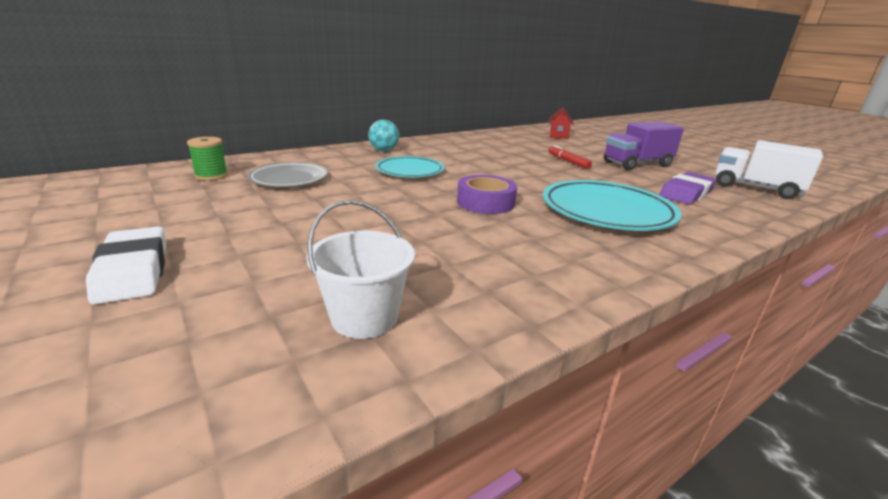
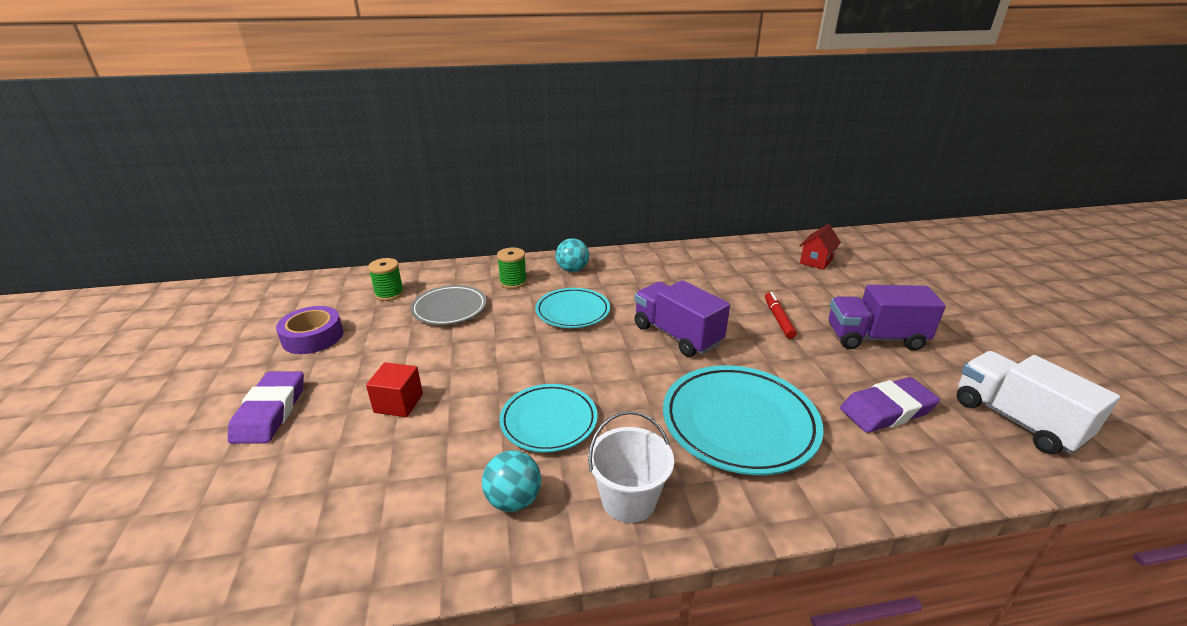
camera: 25 degrees right, 5 degrees up
(133, 271) = (270, 412): white eraser -> purple eraser
(296, 241) = (398, 403): none -> red cube
(337, 160) = (513, 282): none -> green spool
(364, 317) = (387, 512): white bucket -> white bucket (628, 500)
(461, 231) = (549, 421): none -> turquoise plate
(485, 202) = (611, 380): purple tape -> purple tape (313, 337)
(486, 283) = (513, 500): none -> turquoise ball
(508, 175) = (676, 335): none -> purple truck

